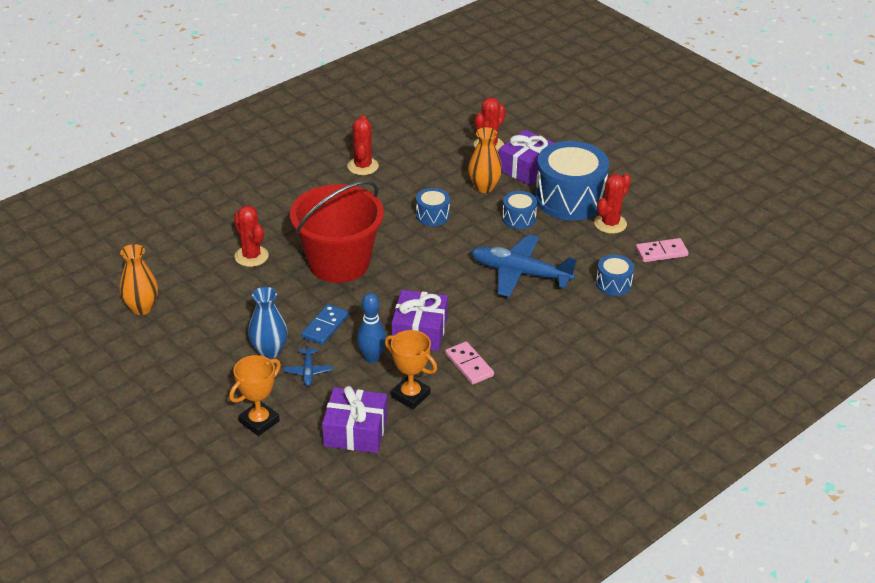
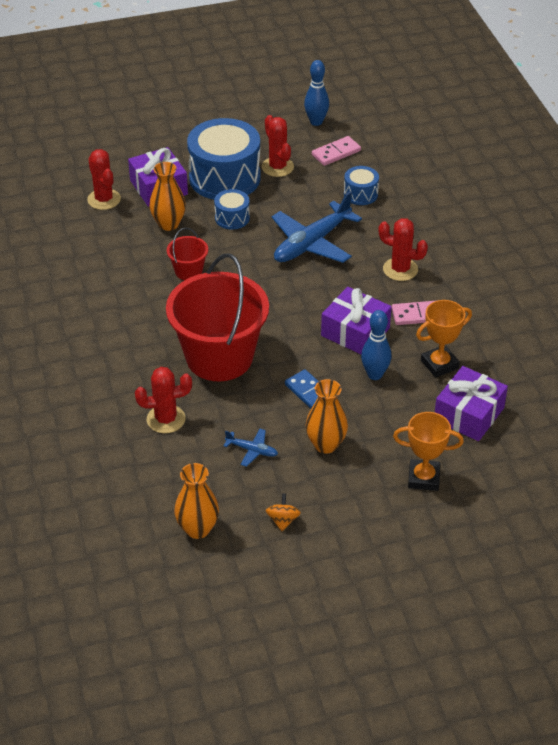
camera: 65 degrees left, 5 degrees up
(171, 351) = (283, 520): none -> orange spinning top
(259, 421) = (423, 478): orange trophy -> orange trophy turned 60 degrees counterclockwise
(269, 351) = (326, 444): blue vase -> orange vase
(308, 371) = (370, 424): blue plane -> blue plane (252, 450)
(363, 166) = (71, 295): red cactus -> red cactus (400, 269)
(432, 215) = (188, 271): blue drum -> red bucket
(661, 252) = (336, 153): pink domino -> pink domino turned 45 degrees clockwise
(697, 228) = (316, 122): none -> blue bowling pin

